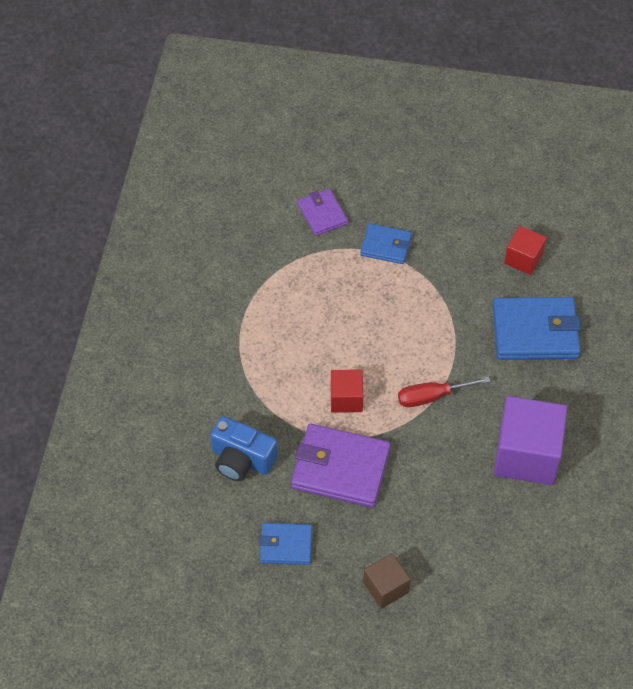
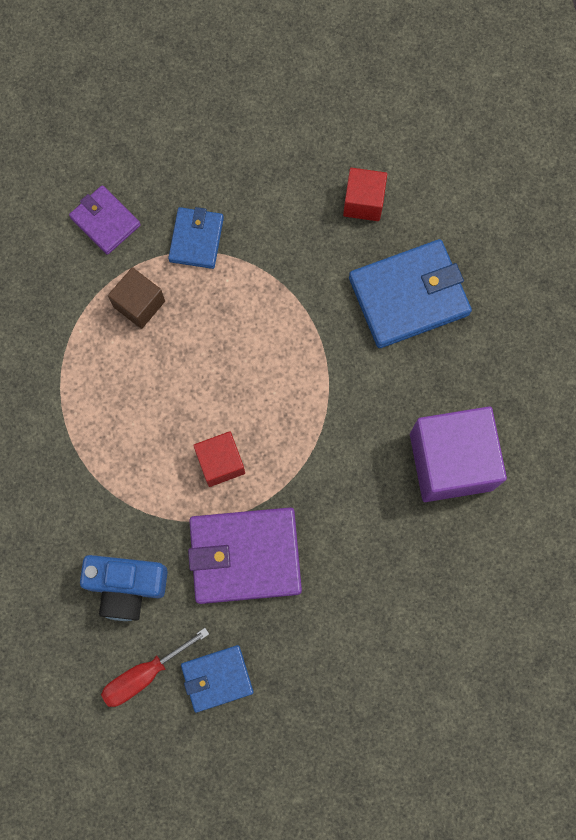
camera: 20 degrees left, 20 degrees up
(386, 246) = (196, 239): blue wallet -> blue wallet turned 75 degrees counterclockwise
(386, 587) = (349, 689): brown cube -> brown cube (139, 304)
(432, 396) = (318, 424): red screwdriver -> red screwdriver (144, 674)

